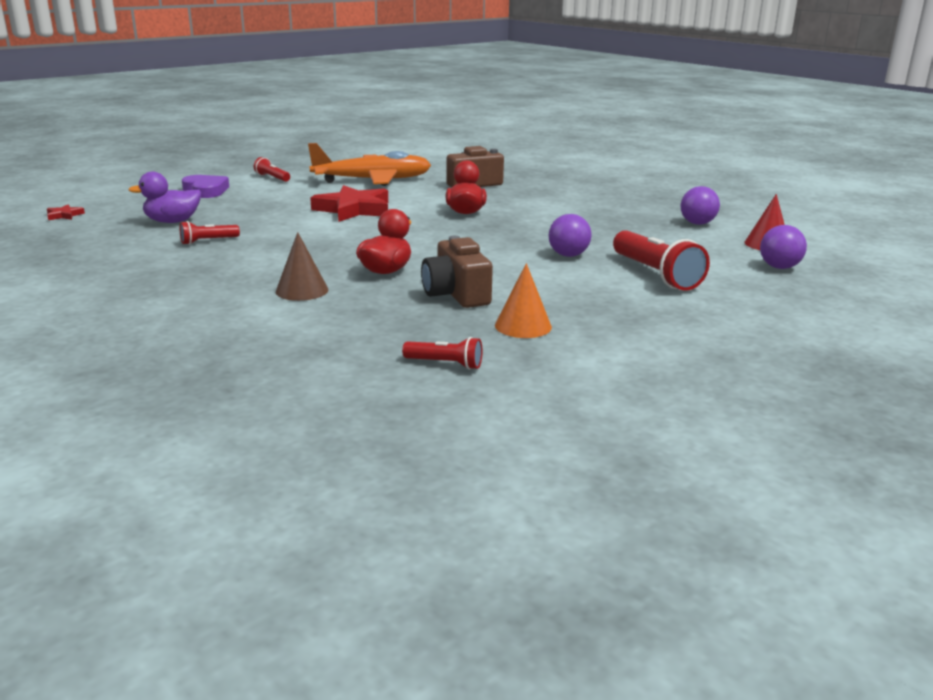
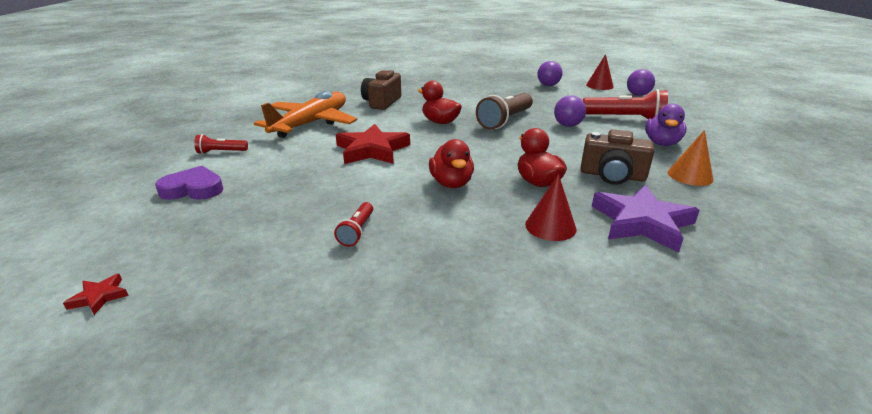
camera: 50 degrees left, 5 degrees up
(172, 221) = (261, 233): purple duck -> purple duck (661, 143)
(302, 290) = (550, 226): brown cone -> red cone
(331, 246) = (451, 183): none -> red duck
(362, 320) = (642, 222): none -> purple star
(445, 364) = (752, 220): red flashlight -> none
(525, 231) = (505, 120): none -> brown flashlight

